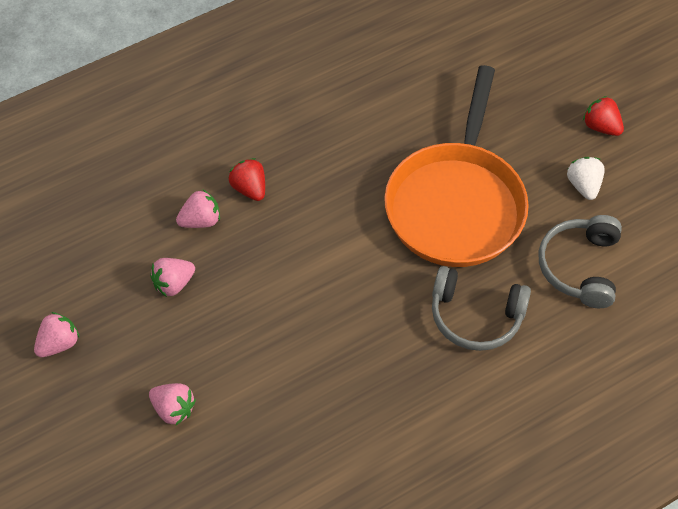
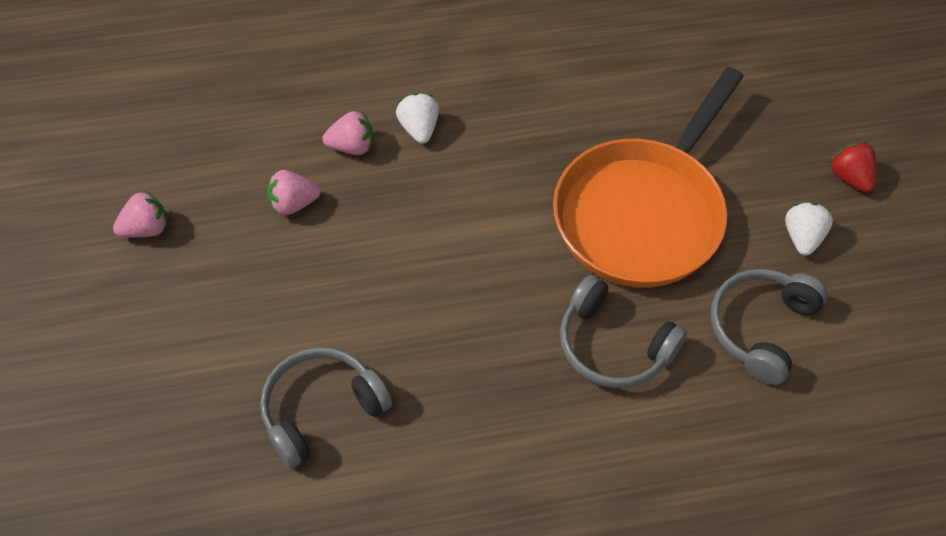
camera: 20 degrees right, 0 degrees up
(173, 409) = (232, 338): pink strawberry -> none
(249, 188) = (419, 128): red strawberry -> white strawberry
(271, 442) = (321, 410): none -> grey headphones

